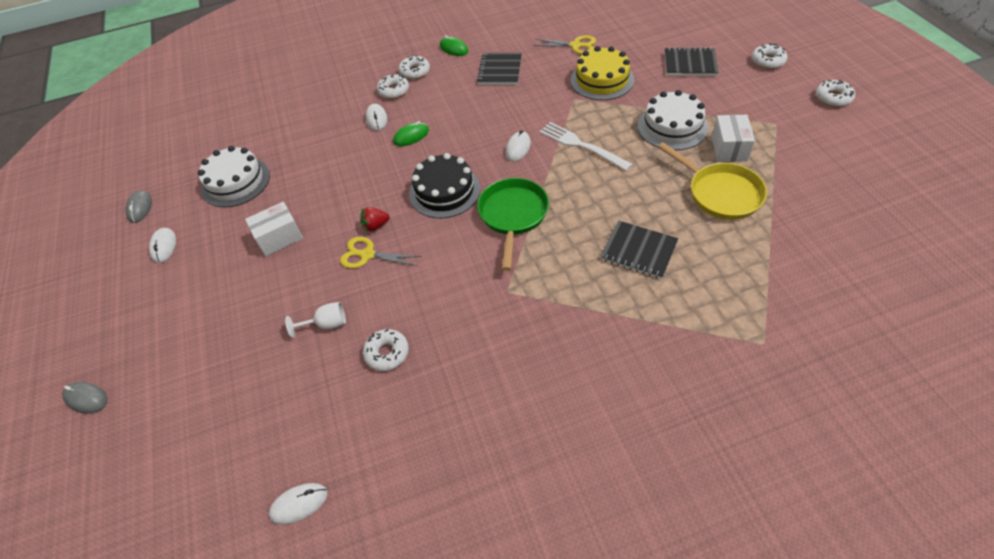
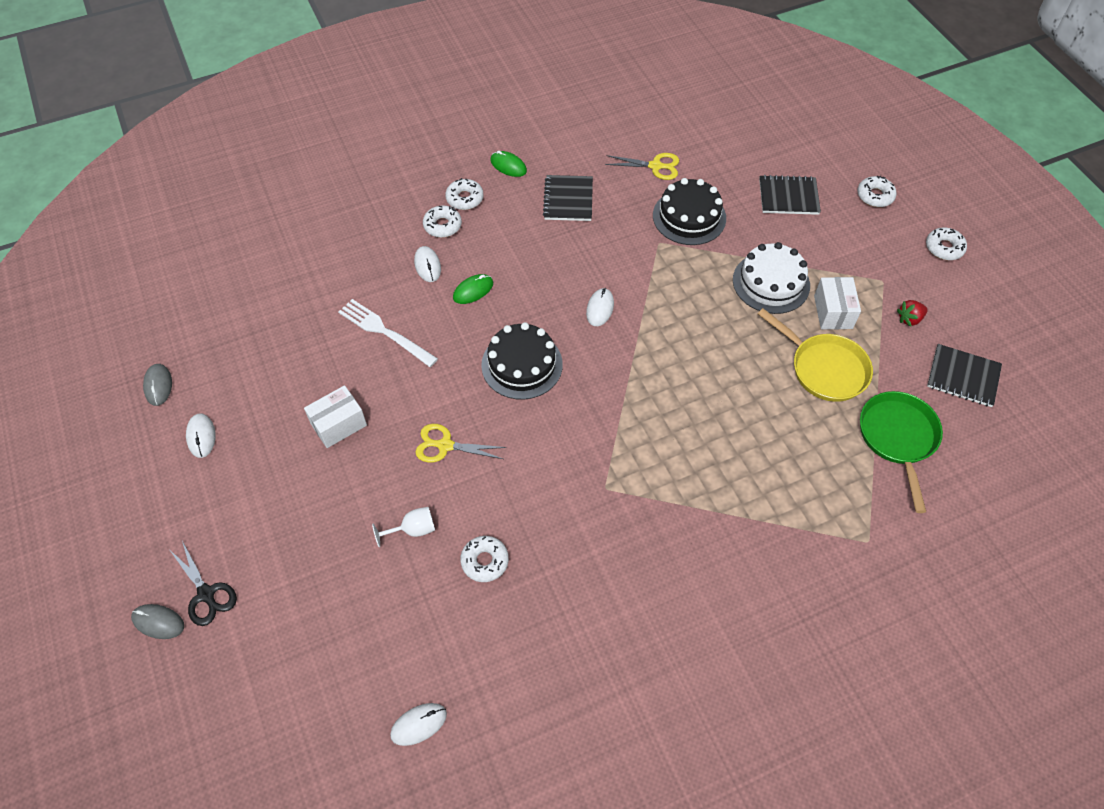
camera: 10 degrees left, 5 degrees up
(134, 375) = (206, 594): none -> black scissors
(236, 182) = (270, 351): white cake -> none
(375, 226) = (448, 409): red strawberry -> red strawberry (909, 319)
(513, 216) = (602, 396): green pan -> green pan (898, 438)
(580, 145) = (670, 305): white fork -> white fork (384, 331)
(602, 80) = (689, 217): yellow cake -> black cake
(638, 251) = (741, 439): black notebook -> black notebook (963, 377)

